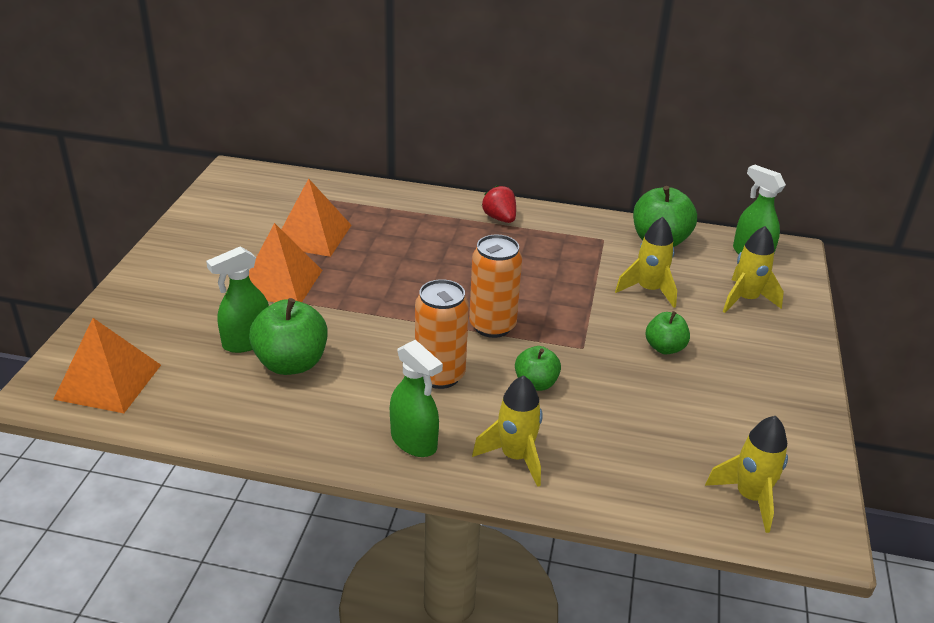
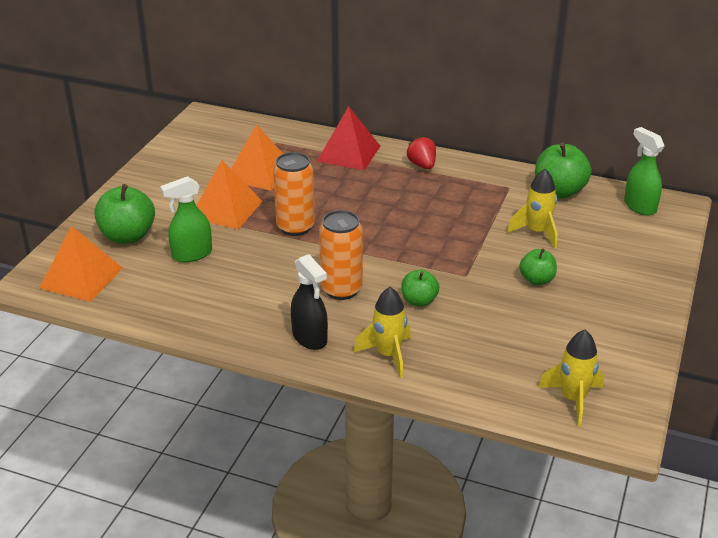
camera: 10 degrees right, 0 degrees up
(291, 363) = (224, 273): green apple -> green apple (128, 236)
(413, 208) = (349, 153): none -> red pyramid
(414, 441) = (310, 338): green spray bottle -> black spray bottle
(492, 326) = (394, 254): orange can -> orange can (295, 227)
(746, 299) = (621, 245): yellow rocket -> none

